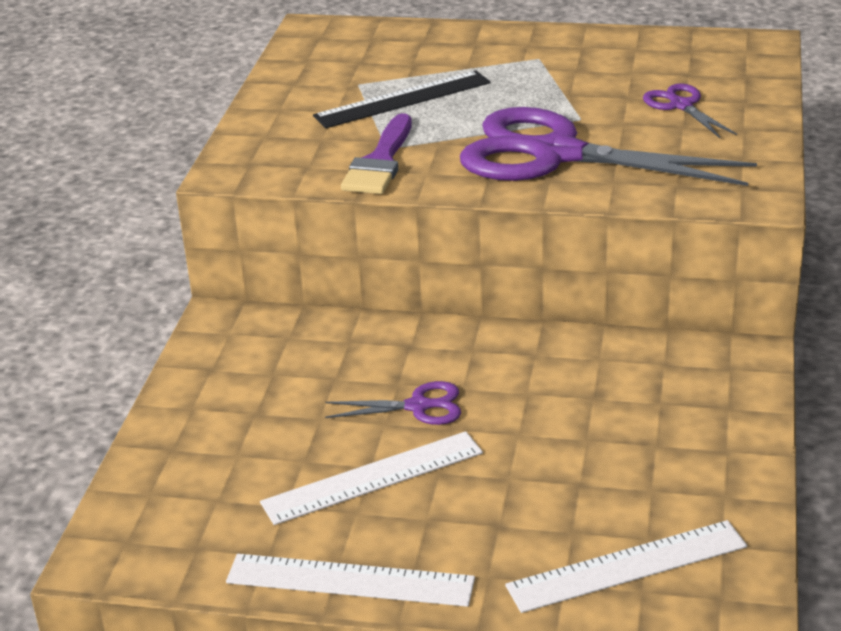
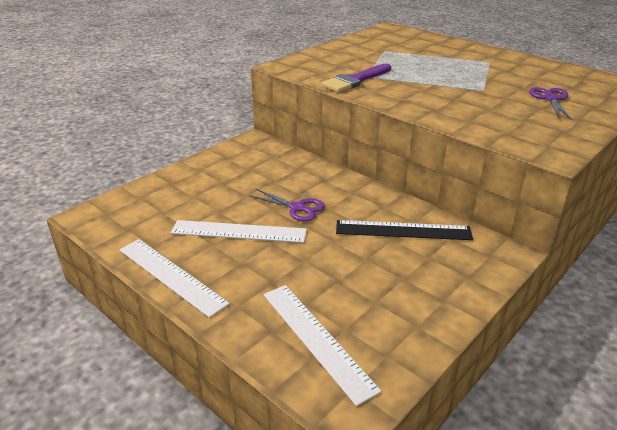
camera: 30 degrees right, 0 degrees up
(402, 99) = (398, 60): black ruler -> black ruler (403, 230)
(555, 154) = (450, 101): purple scissors -> none
(627, 566) = (316, 339): white ruler -> white ruler turned 45 degrees clockwise

